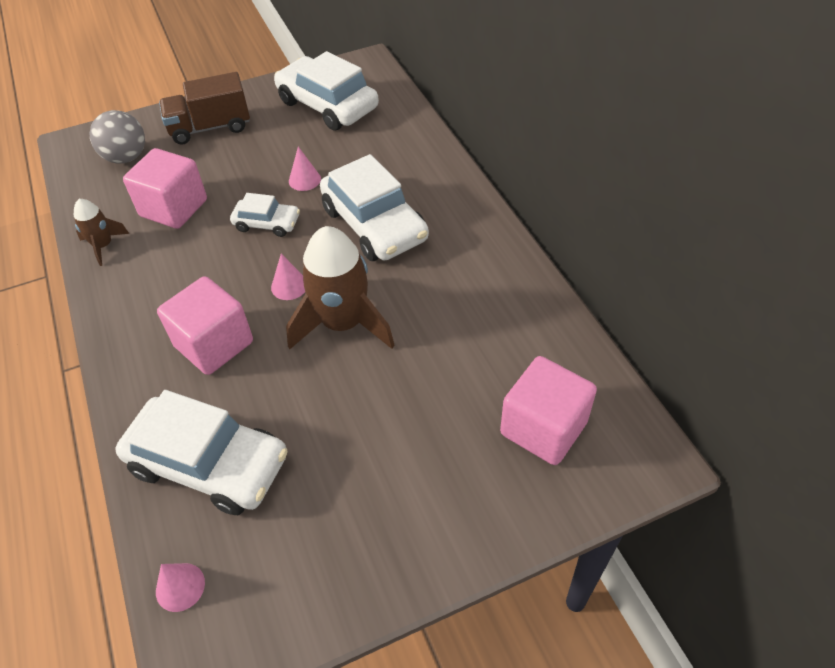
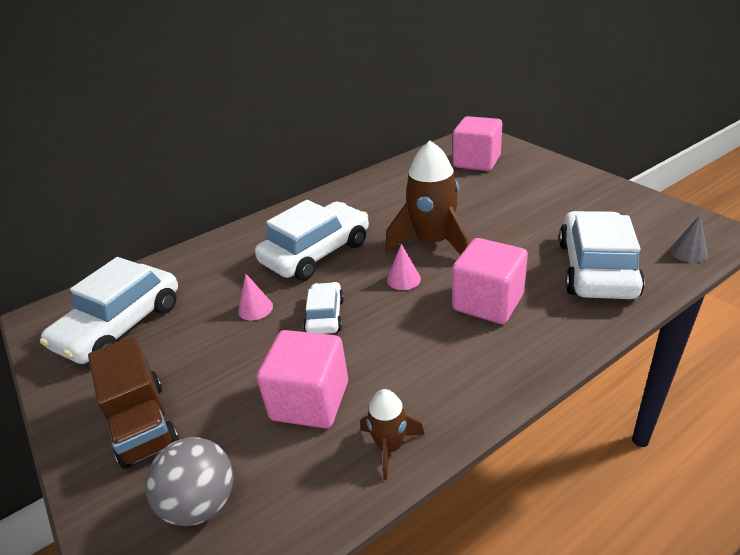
camera: 100 degrees left, 15 degrees down
(180, 587) = (688, 252): pink cone -> grey cone

